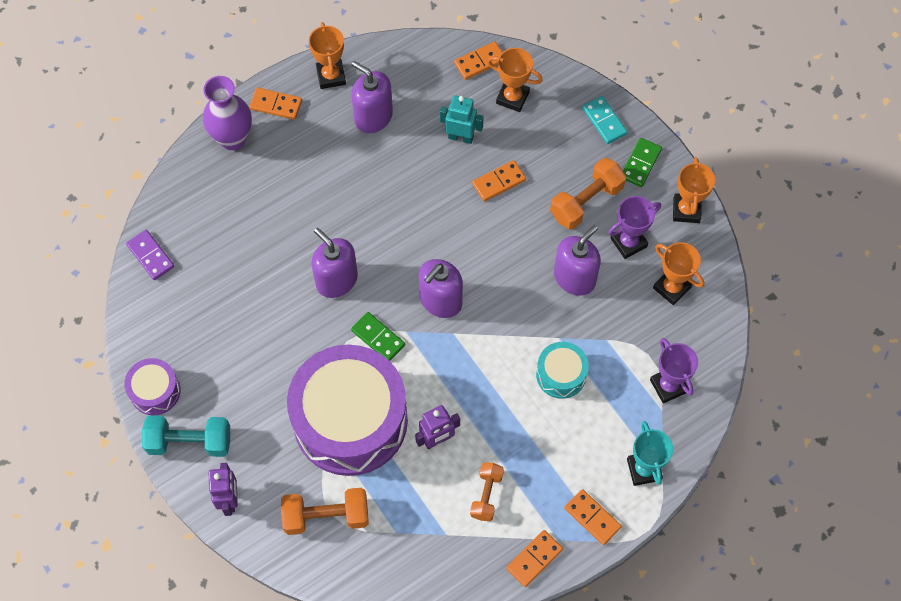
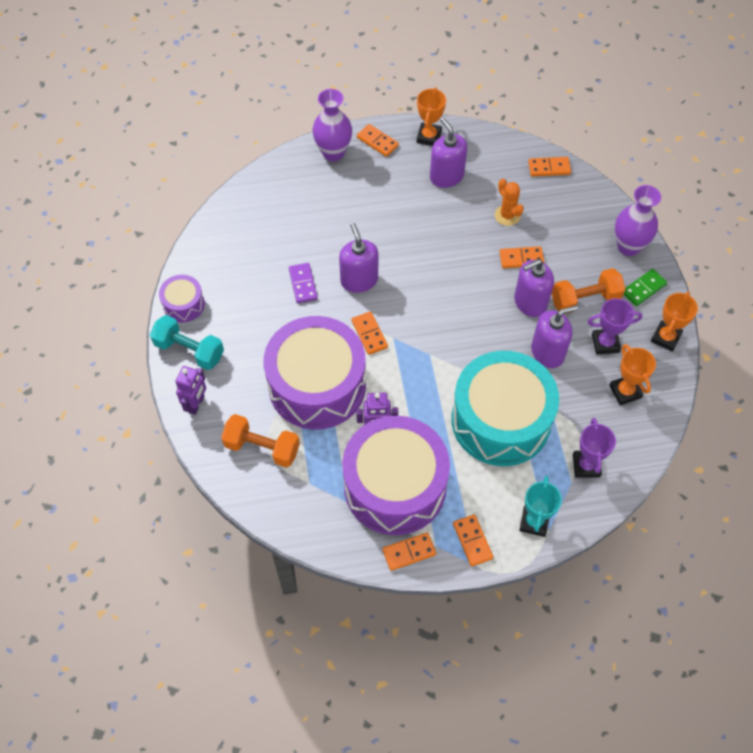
camera: 25 degrees right, 5 degrees down
(150, 256) = (231, 210): purple domino -> purple domino (303, 284)
(378, 338) = (369, 334): green domino -> orange domino
(440, 301) = (432, 326): purple soap dispenser -> purple soap dispenser (530, 302)
(461, 137) = (507, 215): turquoise robot -> orange cactus
(486, 495) = (395, 486): orange dumbbell -> purple drum
(512, 97) = (562, 202): orange trophy -> none
(561, 374) = (501, 420): turquoise drum -> turquoise drum, size x2.25
(604, 121) = (628, 246): turquoise domino -> purple vase

